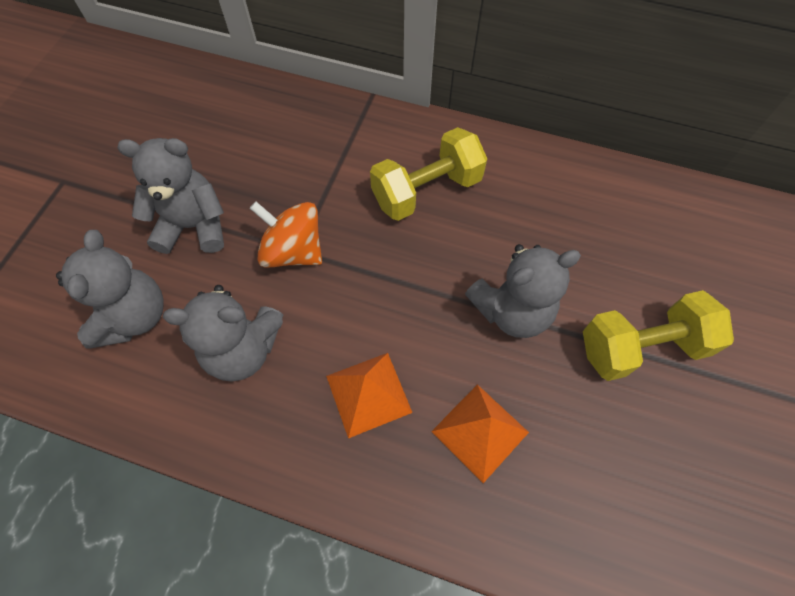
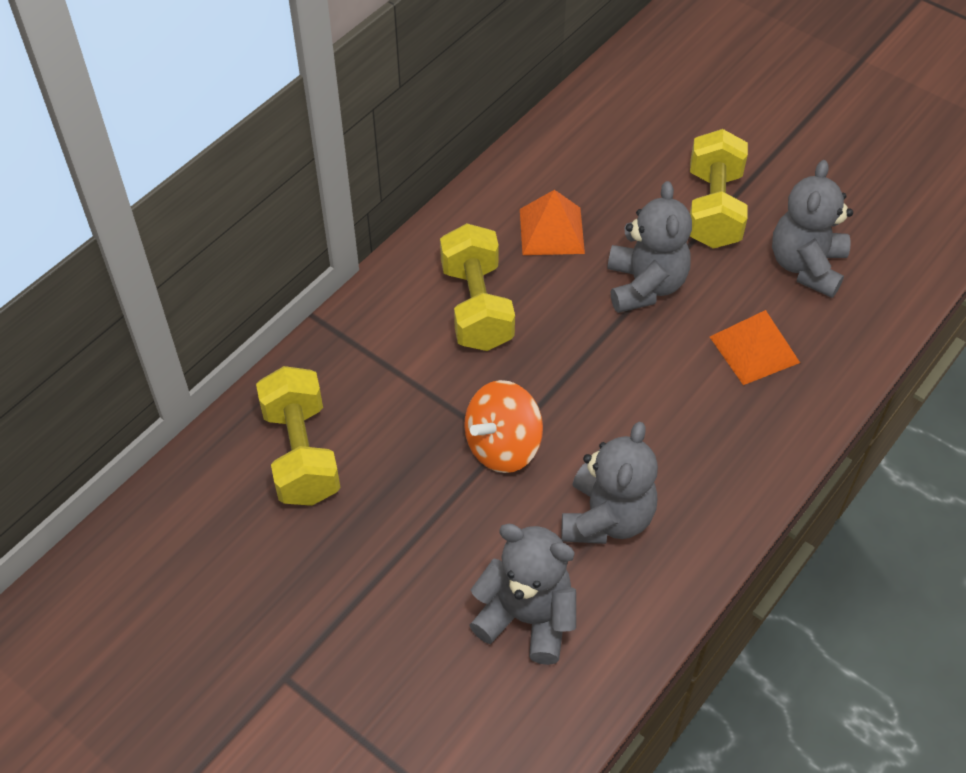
camera: 70 degrees left, 10 degrees down
(194, 226) = (426, 537): grey teddy bear -> grey teddy bear (806, 266)
(246, 129) = (301, 454): none -> yellow dumbbell
(368, 394) = (691, 423): orange pyramid -> orange pyramid (551, 231)

